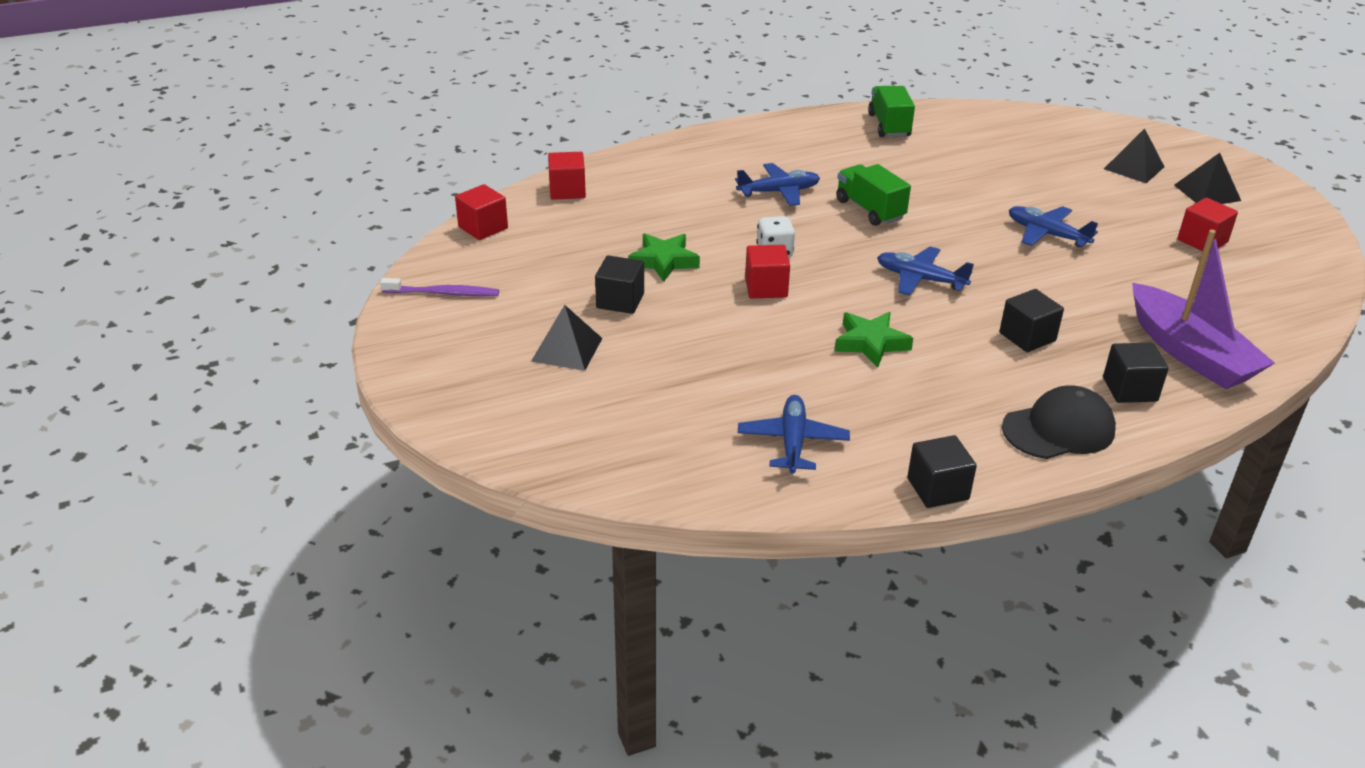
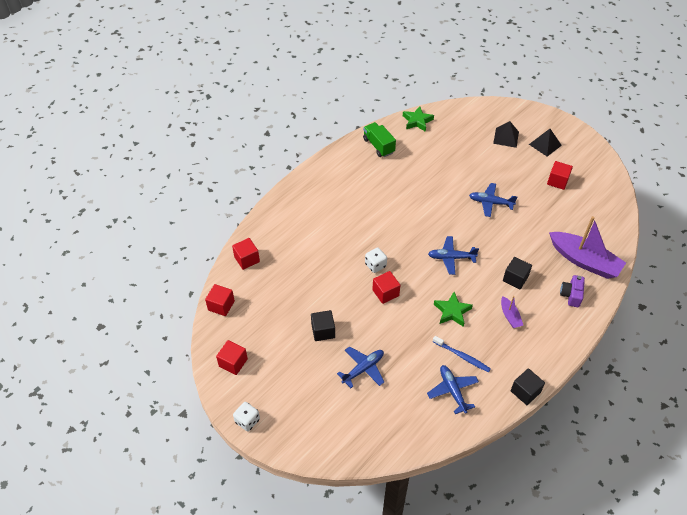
camera: 25 degrees left, 15 degrees up
(405, 365) = (247, 421): none -> white dice
(444, 293) = (233, 362): purple toothbrush -> red cube
(567, 349) = (318, 376): black pyramid -> none
(663, 261) = (327, 294): green star -> green star (417, 121)
(779, 192) = (353, 219): blue plane -> blue plane (363, 369)
(846, 404) = (462, 356): none -> blue toothbrush
(870, 210) = (403, 216): green truck -> none
(981, 381) = (510, 316): none -> purple boat
(1058, 429) = (555, 333): black cap -> none
(1129, 389) = (571, 295): black cube -> purple camera

